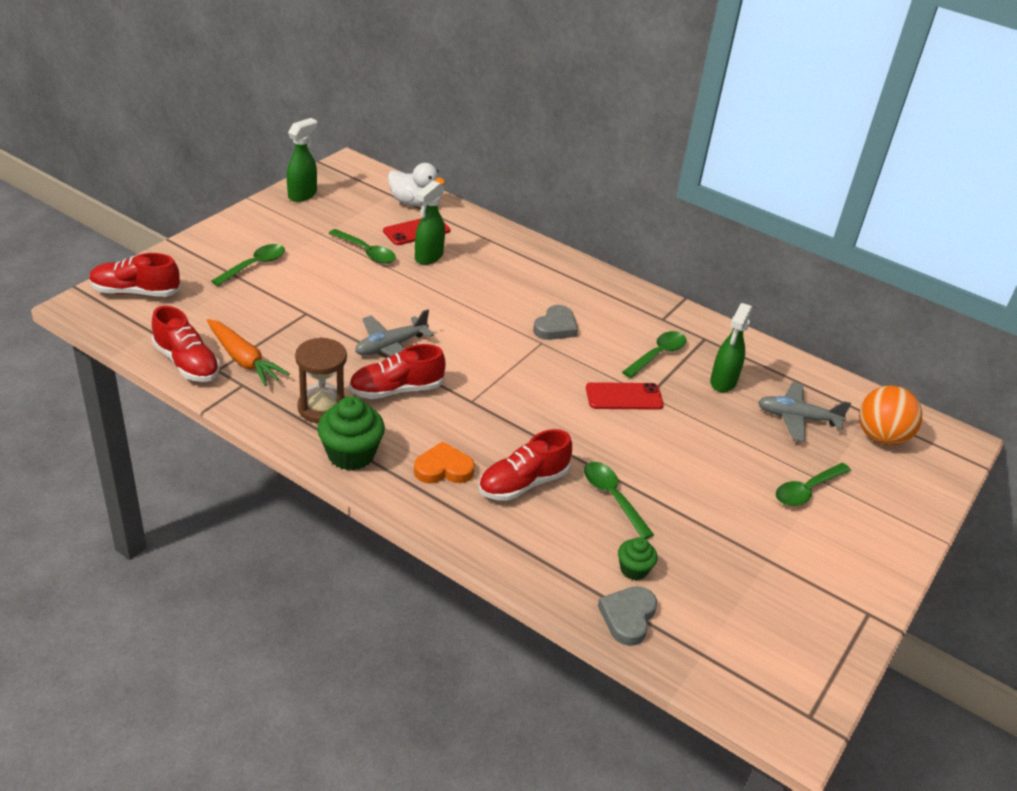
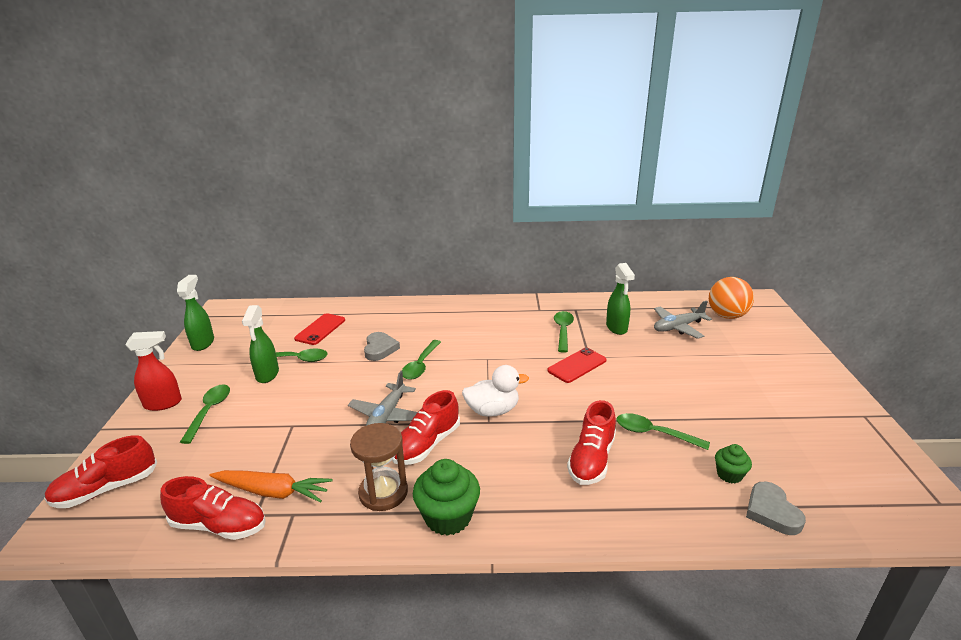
camera: 30 degrees left, 10 degrees down
(226, 240) = (163, 404): none -> red spray bottle
(413, 202) = (298, 313): white duck -> white duck (492, 411)
(428, 257) = (348, 342): green spray bottle -> green spray bottle (267, 375)
(443, 468) = (528, 483): orange heart -> none
(555, 327) = (484, 345): grey heart -> grey heart (380, 349)
(807, 490) = (738, 364): green spoon -> green spoon (420, 365)

